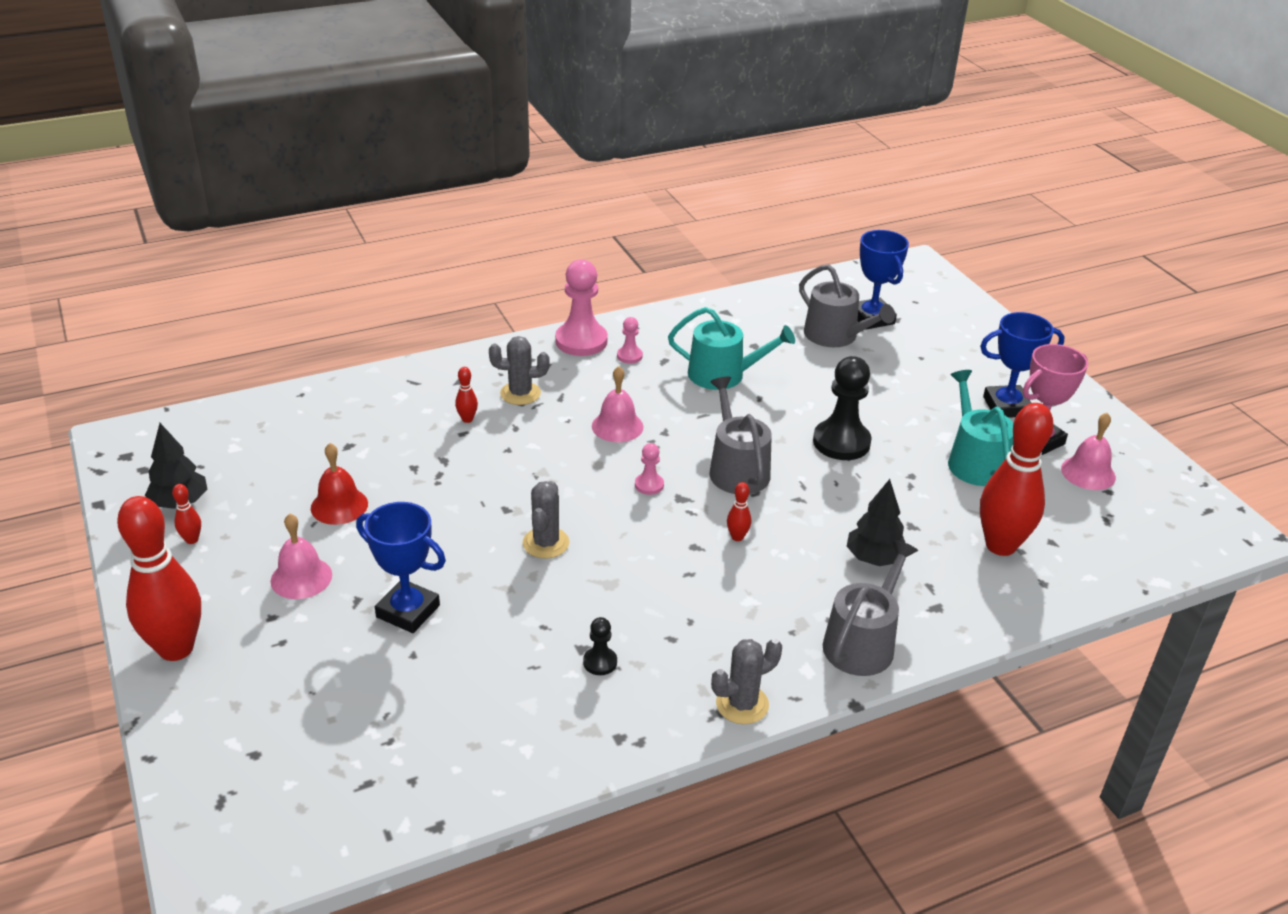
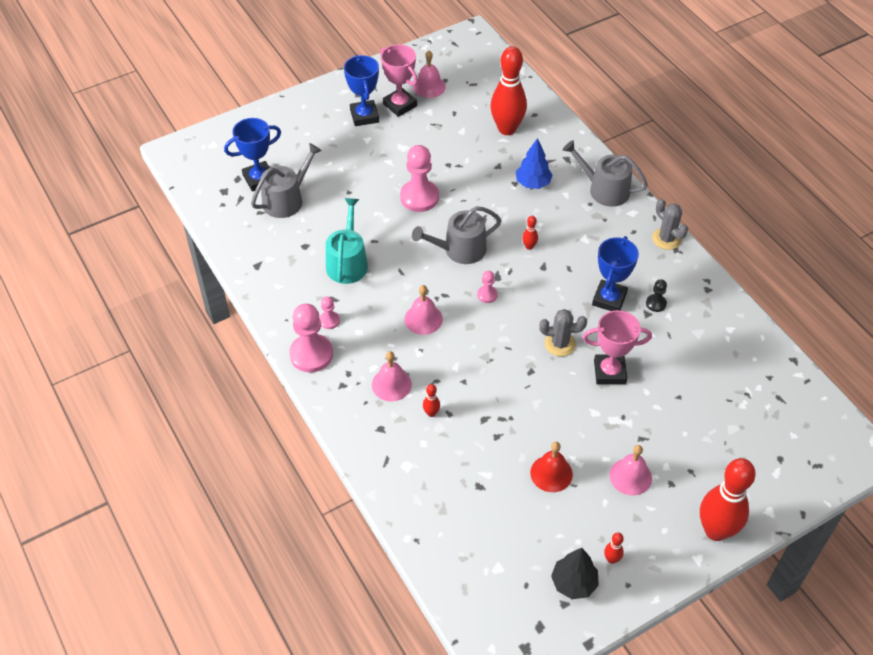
camera: 95 degrees left, 15 degrees up
(408, 611) = (643, 407): blue trophy -> blue trophy (609, 299)
(481, 586) = (609, 372): none -> pink trophy
(520, 393) = (391, 384): grey cactus -> pink bell
(841, 442) = (419, 197): black pawn -> pink pawn
(874, 559) = (533, 183): black tree -> blue tree
(974, 461) = (427, 135): turquoise watering can -> none

